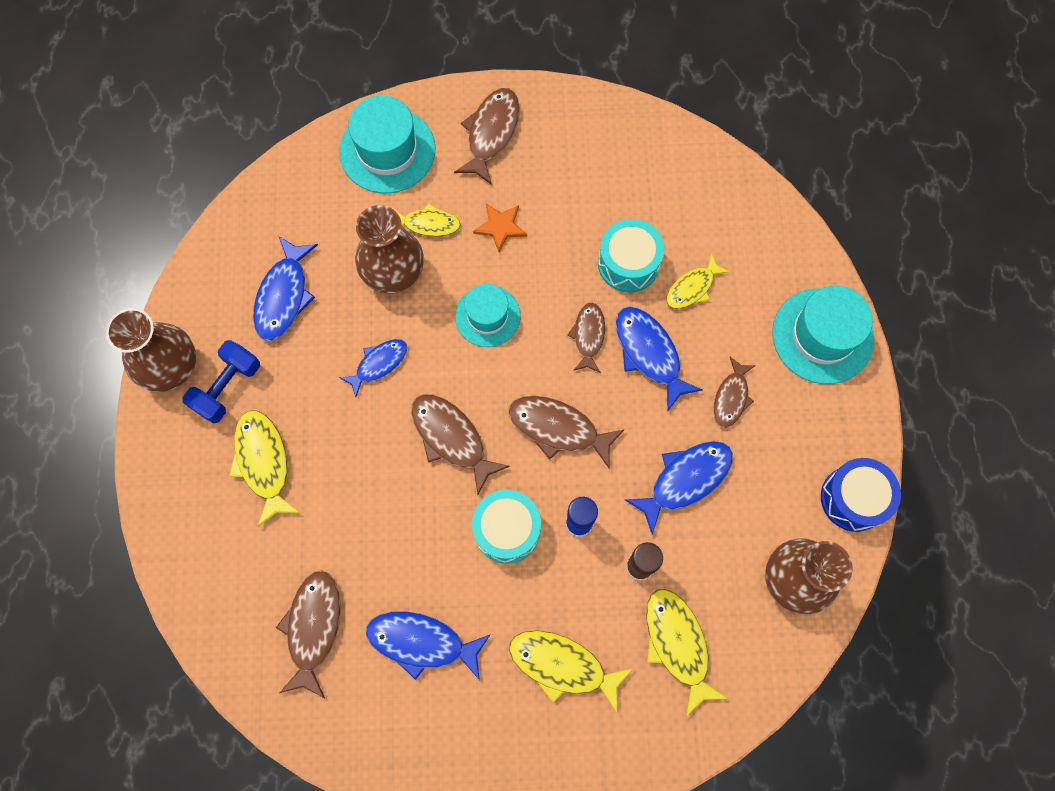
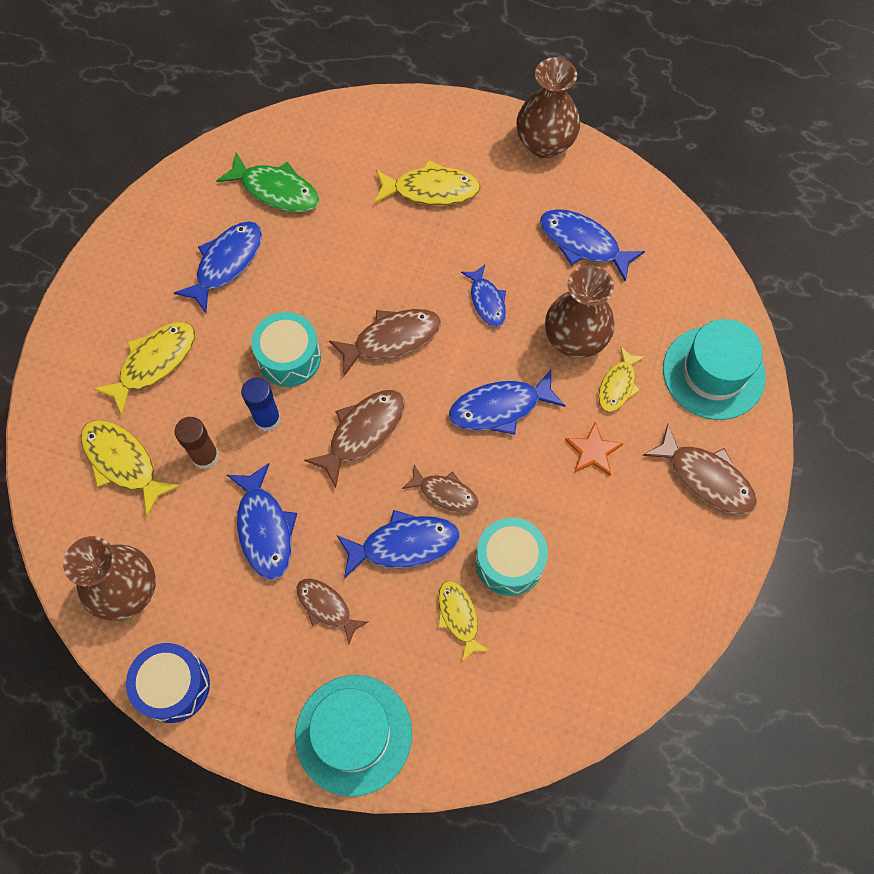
camera: 110 degrees right, 5 degrees down
(228, 387) = (510, 180): blue dumbbell -> none
(313, 628) = (276, 190): brown fish -> green fish
(487, 316) = (500, 408): turquoise hat -> blue fish
(677, 645) = (123, 463): yellow fish -> yellow fish turned 135 degrees counterclockwise

